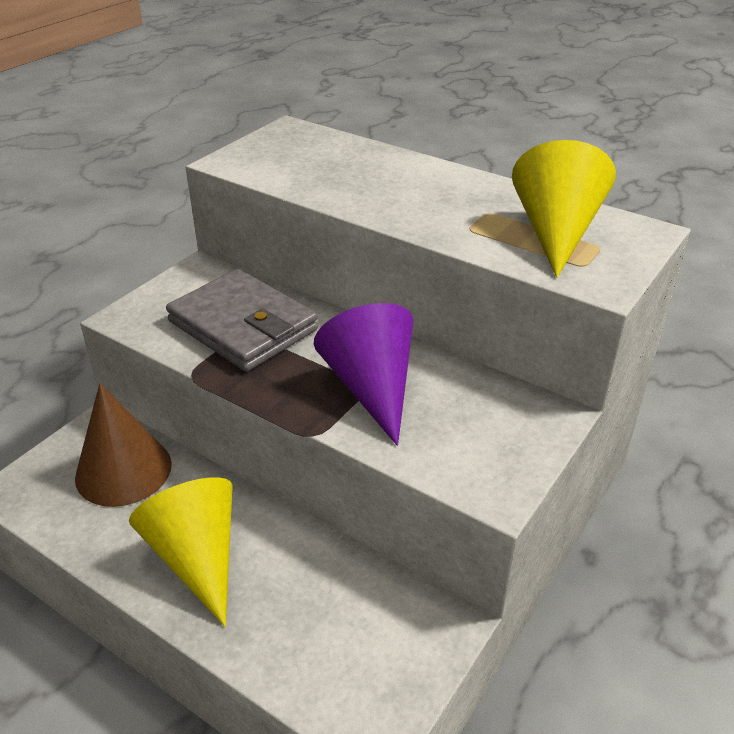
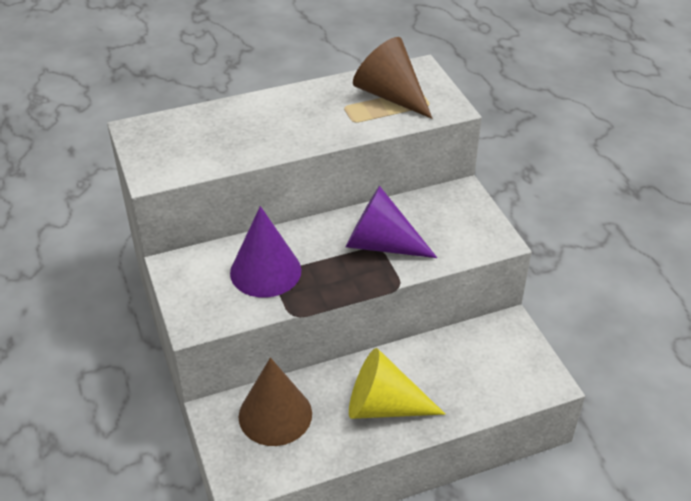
camera: 55 degrees left, 5 degrees up
(243, 326) = (265, 271): grey wallet -> purple cone
(556, 232) = (390, 95): yellow cone -> brown cone

